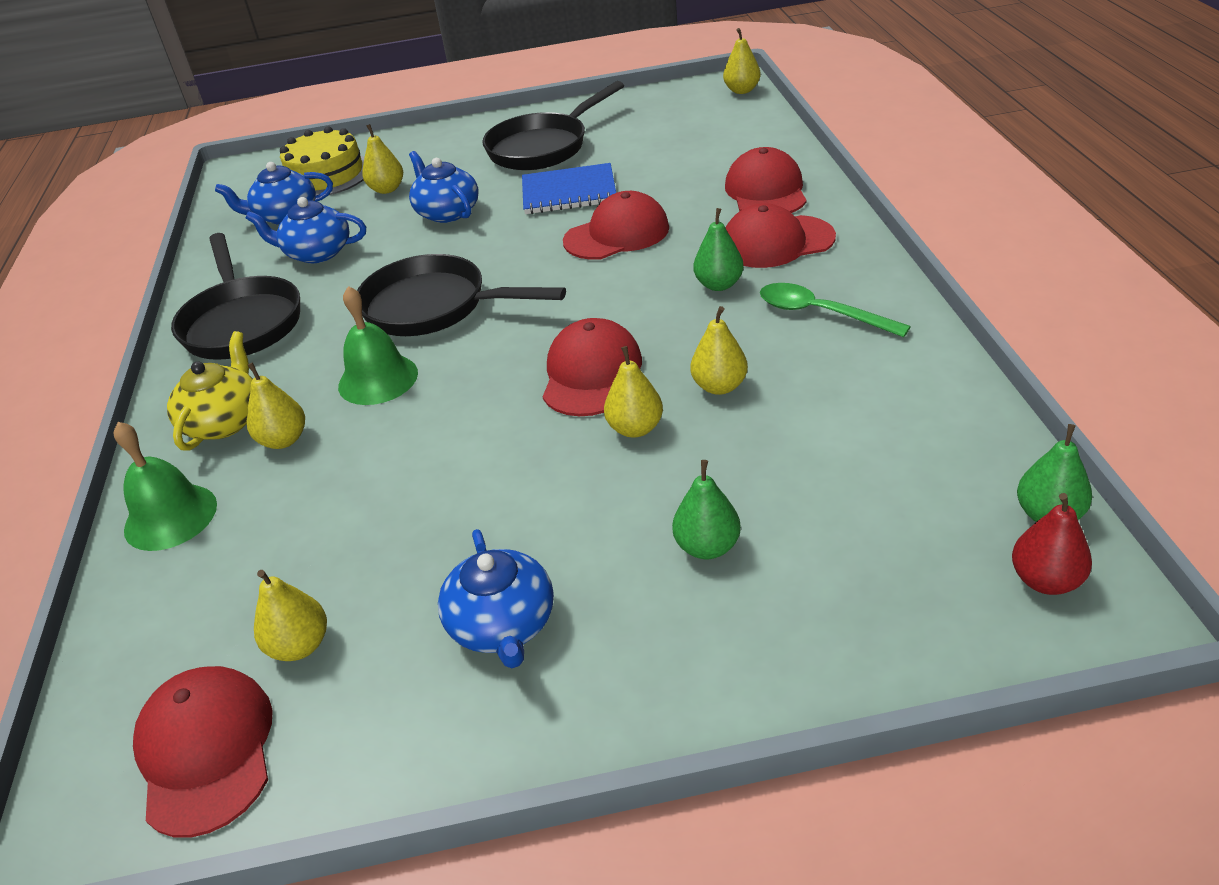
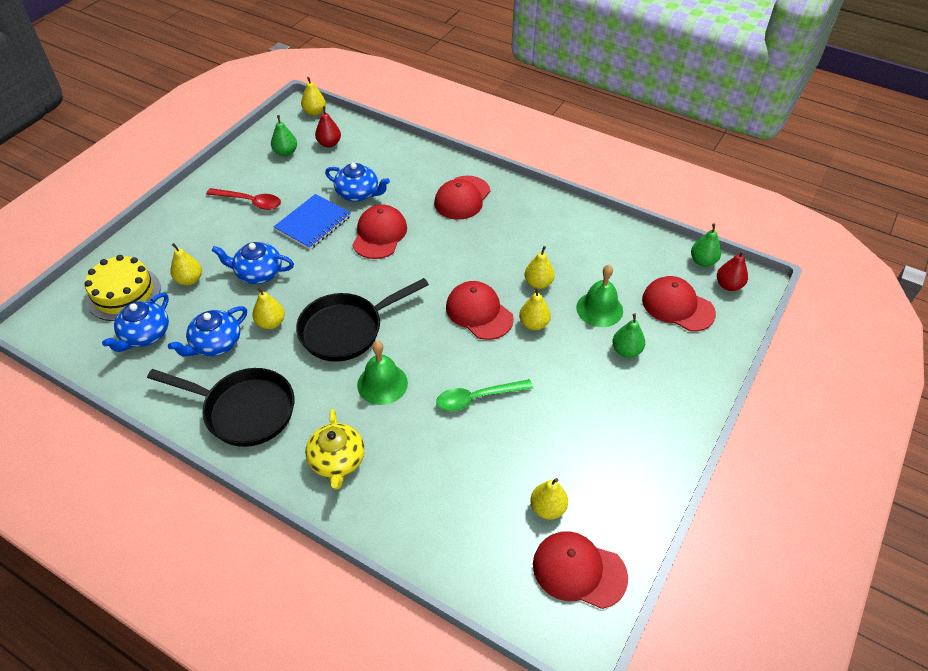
camera: 55 degrees left, 10 degrees up
(170, 517) = (395, 519): green bell -> green bell (599, 309)
(225, 421) = (337, 461): yellow teapot -> yellow teapot turned 150 degrees counterclockwise
(284, 440) = (387, 444): yellow pear -> yellow pear (271, 323)
(503, 625) = (605, 435): blue teapot -> blue teapot (358, 193)
(543, 147) = (250, 202): black pan -> red spoon
(708, 125) = (329, 143): none -> red pear
(719, 285) = (468, 235): green pear -> green pear (285, 152)
(766, 191) = (418, 171): red cap -> red cap (677, 306)
(821, 313) = (529, 224): green spoon -> green spoon (477, 398)

